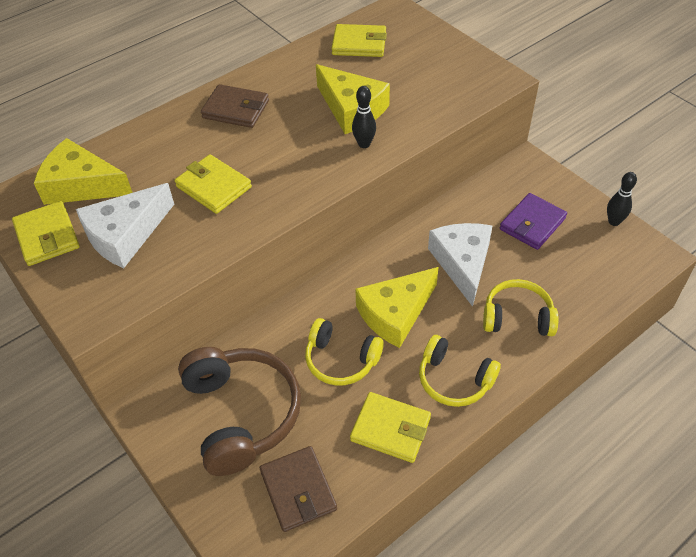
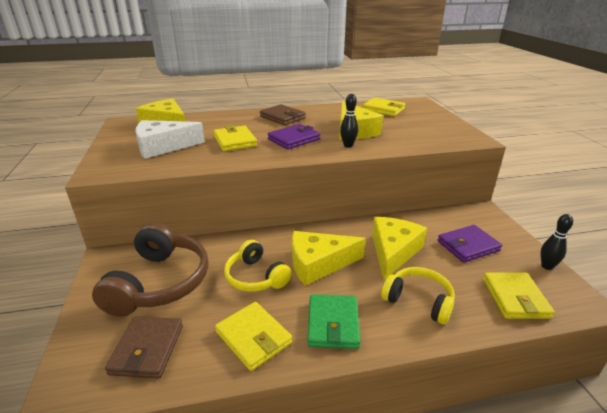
camera: 25 degrees right, 20 degrees down
(47, 236) = (124, 137): yellow wallet -> yellow wallet (515, 298)
(288, 155) = (294, 139): none -> purple wallet
(454, 380) = (333, 324): yellow headphones -> green wallet
(462, 263) = (393, 251): white cheese -> yellow cheese

